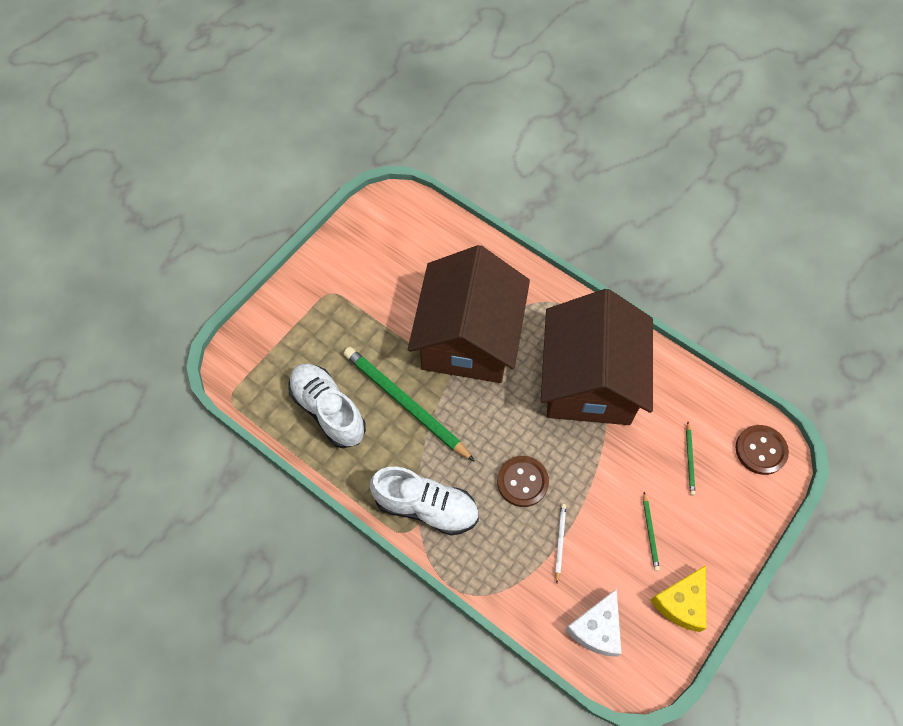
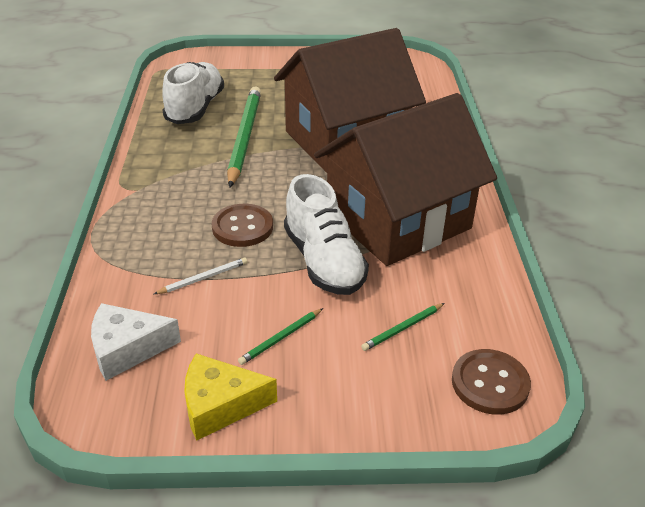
camera: 50 degrees right, 25 degrees down
(426, 507) = (158, 187): white shoe -> white shoe (323, 261)

